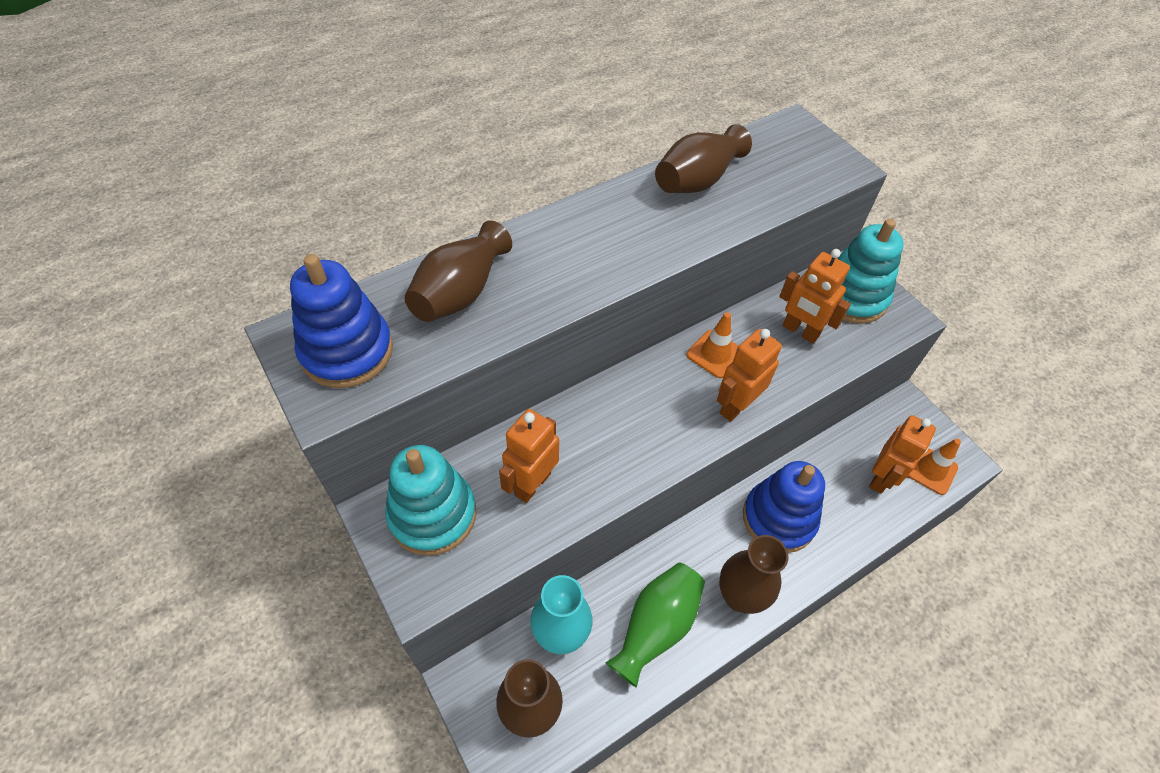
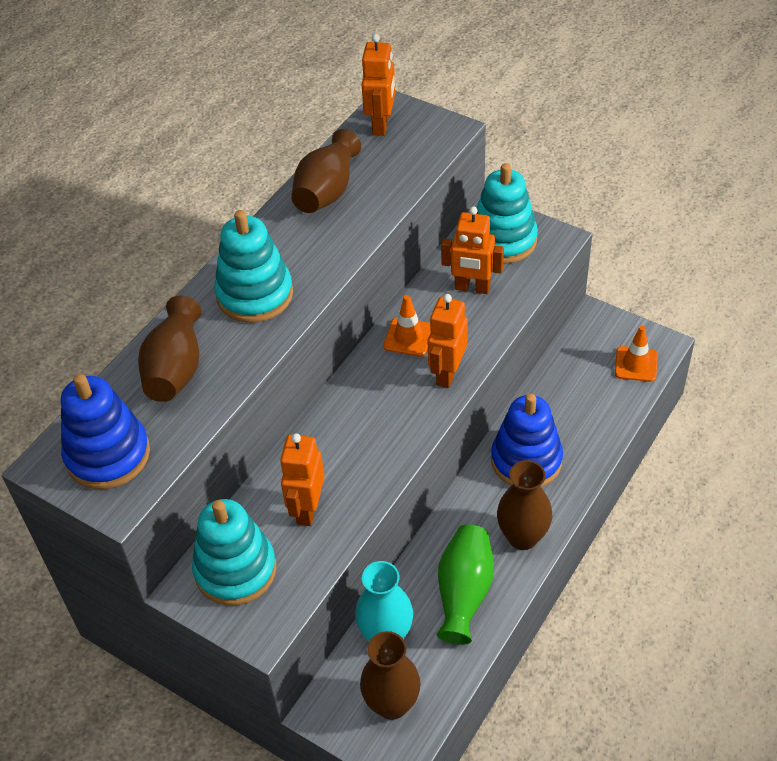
camera: 20 degrees left, 5 degrees down
(575, 251) = (255, 294): none -> turquoise stacking toy
(881, 478) = (597, 389): orange robot -> orange robot (381, 125)

